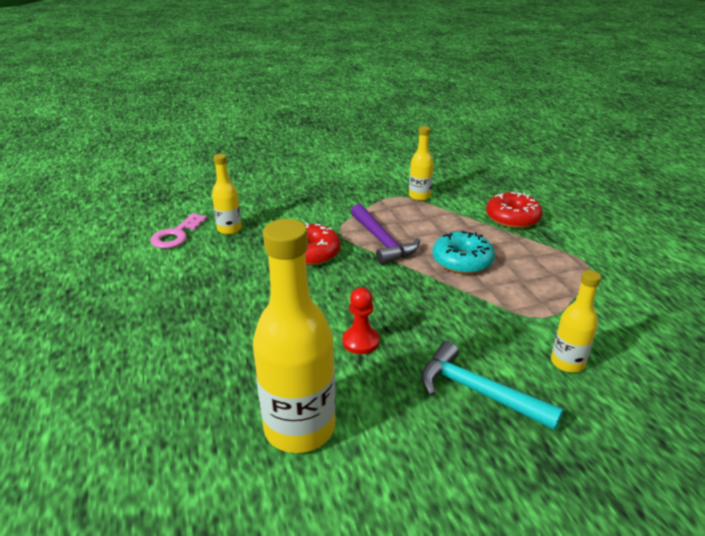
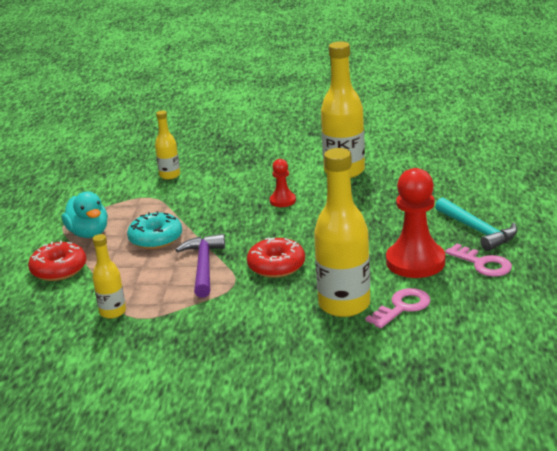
camera: 155 degrees left, 5 degrees down
(91, 289) = (483, 264): none -> pink key
(166, 280) = (415, 262): none -> red pawn
(229, 229) = (344, 305): yellow bottle -> yellow bottle, size x1.89
(478, 392) = (235, 171): turquoise hammer -> turquoise hammer (477, 230)
(540, 255) = (89, 233): none -> turquoise duck

